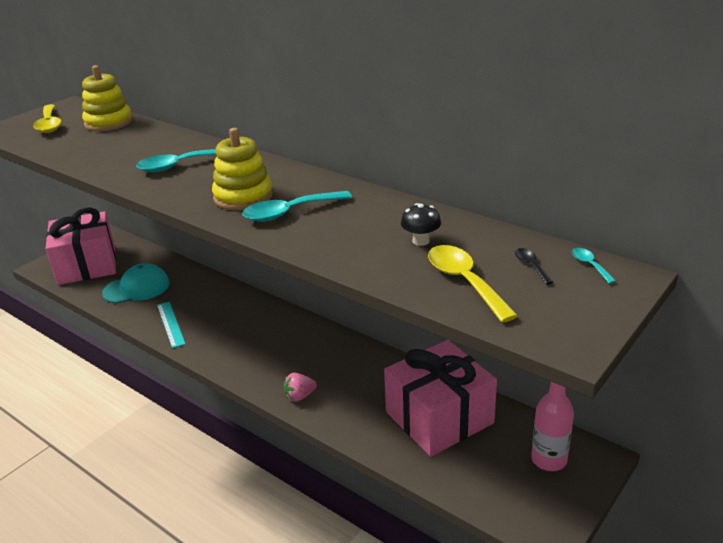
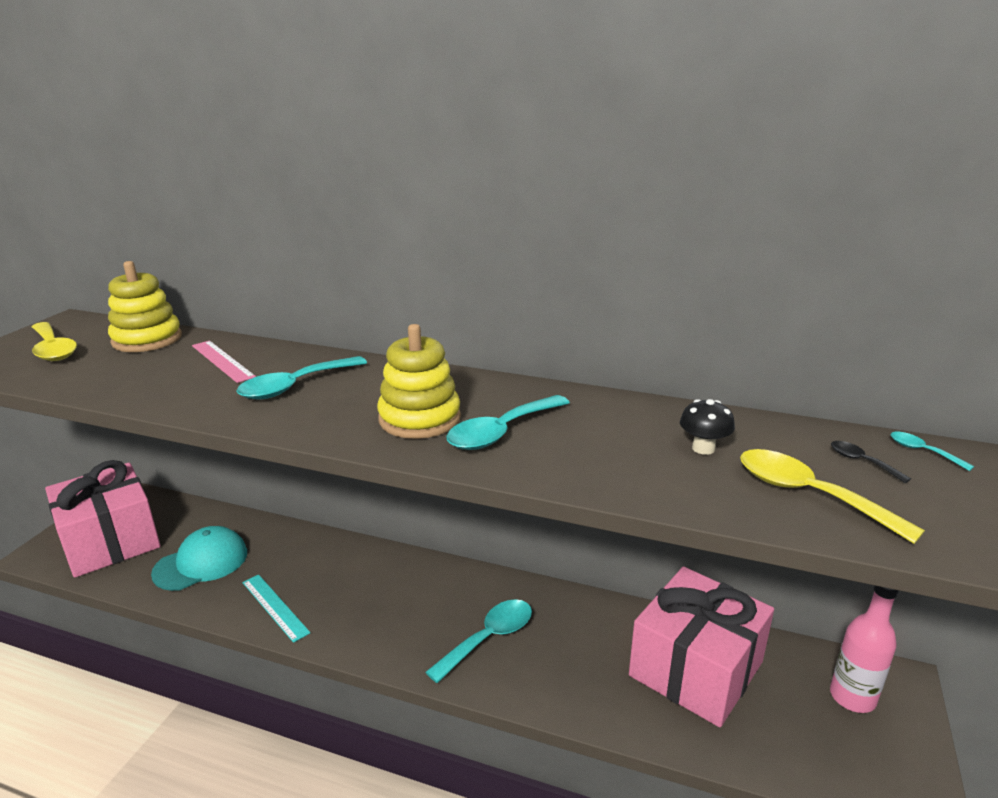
camera: 20 degrees left, 5 degrees down
(146, 142) = (222, 361): none -> pink ruler
(300, 396) = (507, 678): pink strawberry -> none
(301, 369) = (489, 638): none -> turquoise spoon

